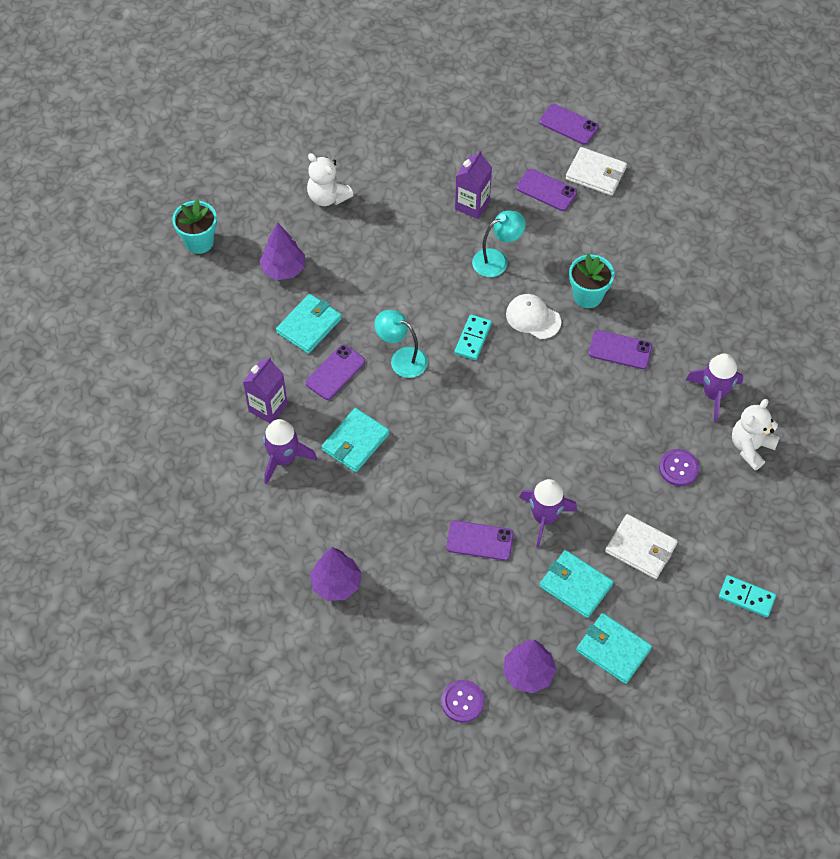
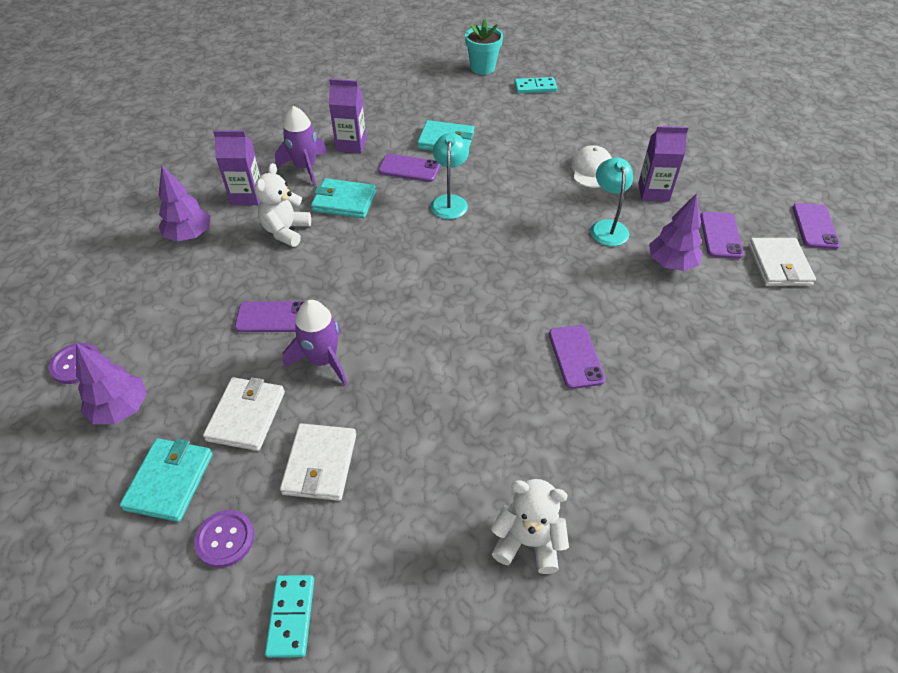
camera: 65 degrees right, 10 degrees down
(283, 269) = (491, 112): purple tree -> purple tree (671, 263)
(302, 521) = (247, 196): none -> purple carton
(328, 197) = (581, 112): white teddy bear -> white teddy bear (286, 231)
(473, 339) = (505, 239): turquoise domino -> turquoise domino (535, 87)
(479, 541) = (273, 317): purple phone -> purple phone turned 75 degrees counterclockwise
(497, 260) = (607, 227): turquoise lamp -> turquoise lamp turned 135 degrees counterclockwise
(533, 318) = (561, 273): white cap -> white cap (591, 170)
(575, 585) = (246, 416): turquoise wallet -> white wallet
(587, 296) = (623, 307): turquoise flower pot -> none
(678, 468) = (451, 467): purple button -> purple button (225, 539)
(714, 394) = (580, 470): purple rocket -> none

